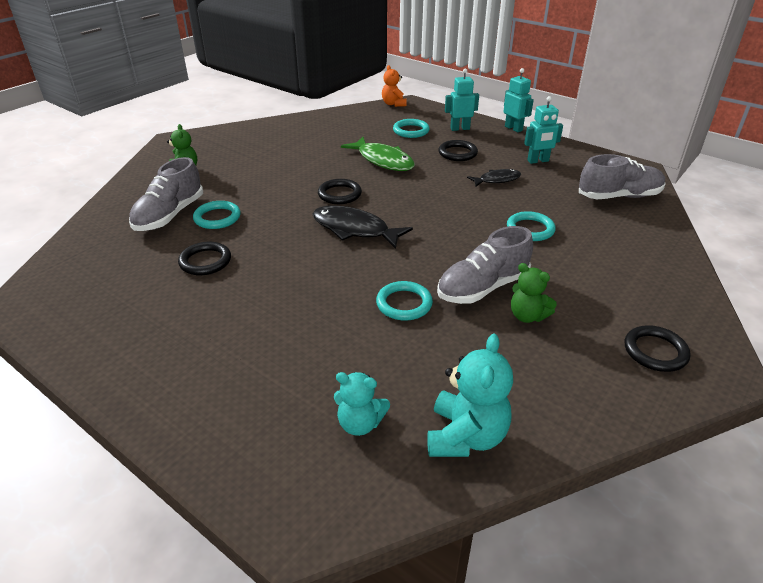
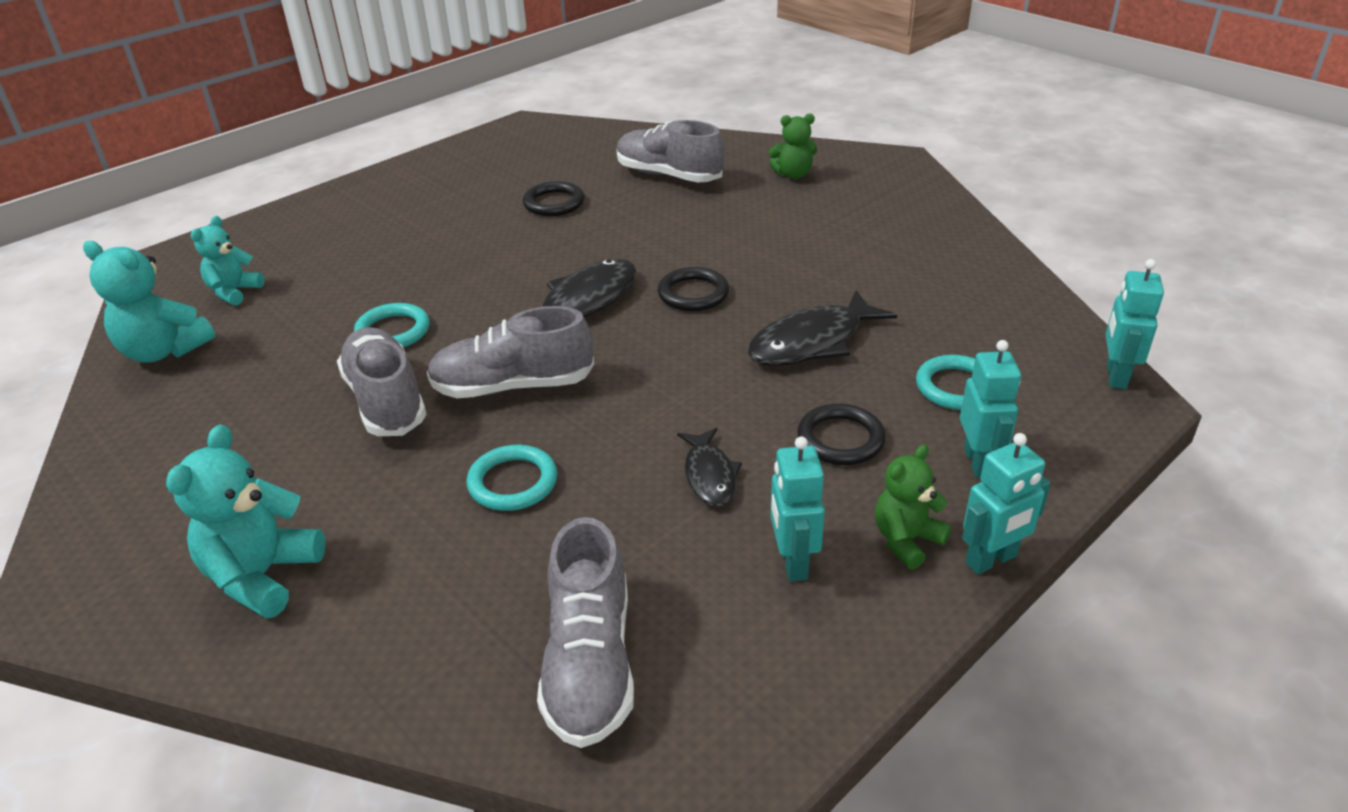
camera: 100 degrees right, 0 degrees up
(217, 218) = (652, 204): turquoise ring -> none
(383, 160) = (812, 342): green fish -> black fish
(393, 104) = (1115, 376): orange teddy bear -> turquoise robot
(450, 242) = (513, 386): none -> grey shoe
(527, 316) = (302, 430): green teddy bear -> green teddy bear (906, 540)
(644, 294) = (262, 576): none -> turquoise teddy bear
(655, 351) = (146, 539): black ring -> none

